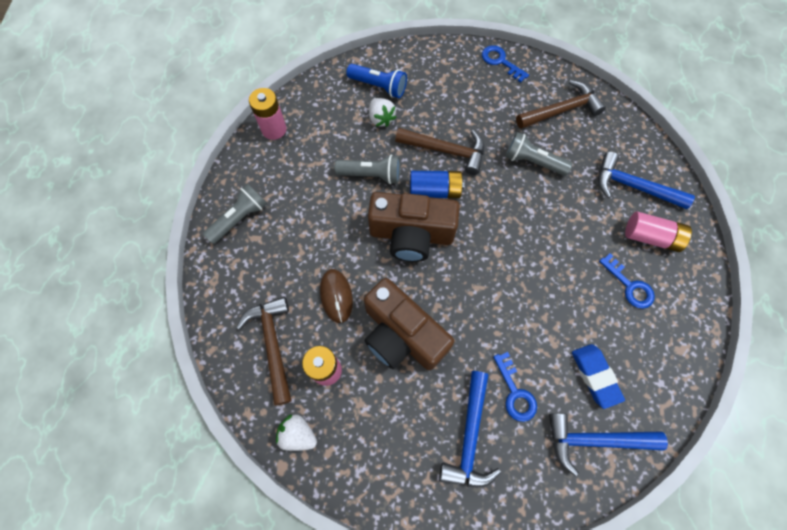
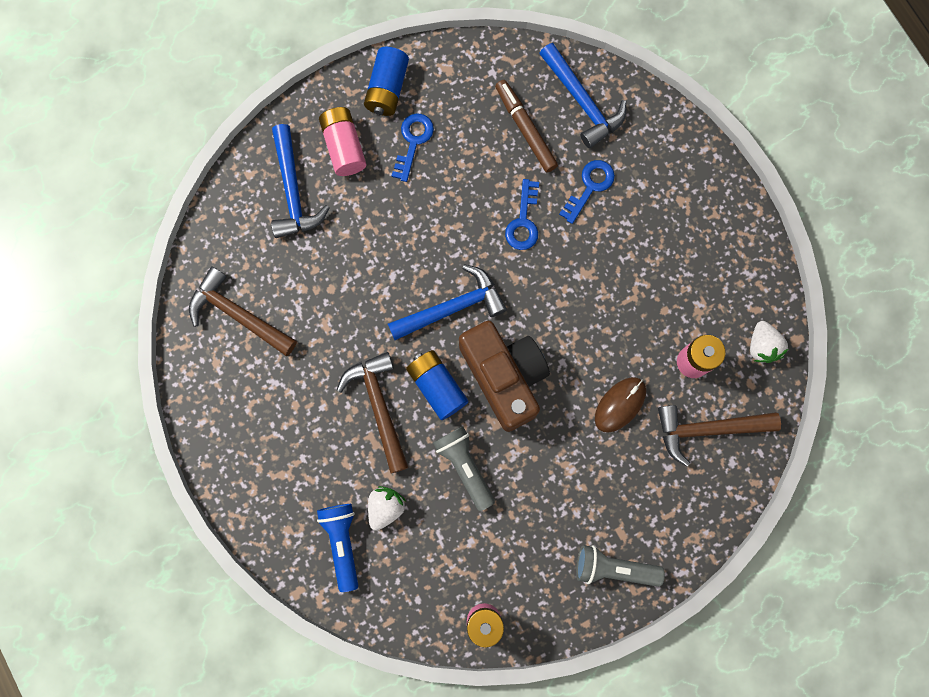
camera: 125 degrees left, 10 degrees up
(272, 344) = (707, 429): brown hammer -> brown hammer turned 45 degrees clockwise
(402, 335) = (611, 317): brown camera -> none
(470, 437) = (655, 202): blue hammer -> blue hammer (452, 307)
(501, 62) = (210, 422): blue key -> blue key (523, 221)
(532, 161) = (330, 307): grey flashlight -> none
(595, 376) = (525, 129): blue eraser -> brown marker
(686, 294) = (387, 89): none -> blue battery

